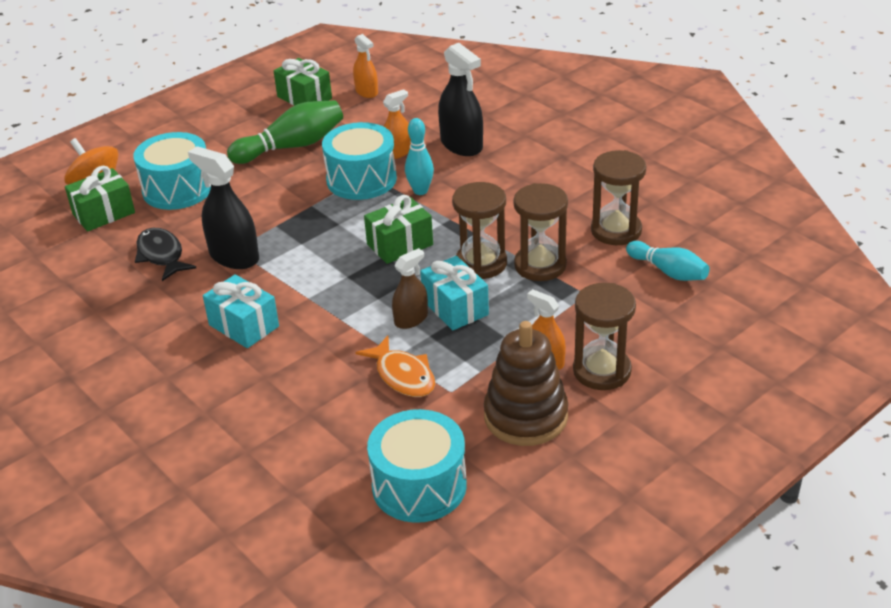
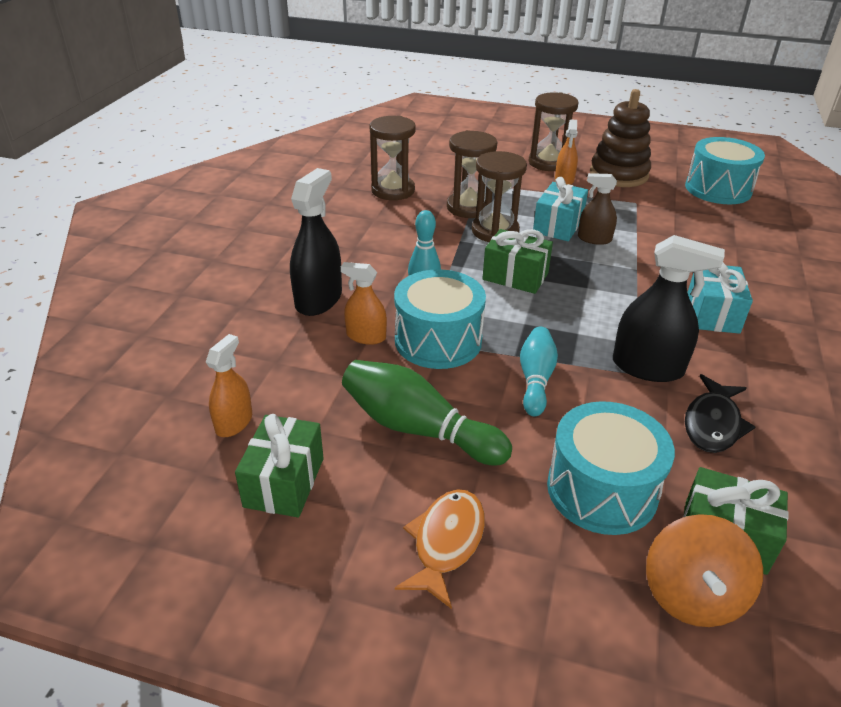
camera: 125 degrees left, 0 degrees up
(234, 256) = (647, 367): black spray bottle -> black spray bottle turned 75 degrees counterclockwise
(403, 375) = (650, 223): orange fish -> orange fish (446, 543)
(668, 271) = (423, 164): turquoise bowling pin -> turquoise bowling pin (535, 380)

